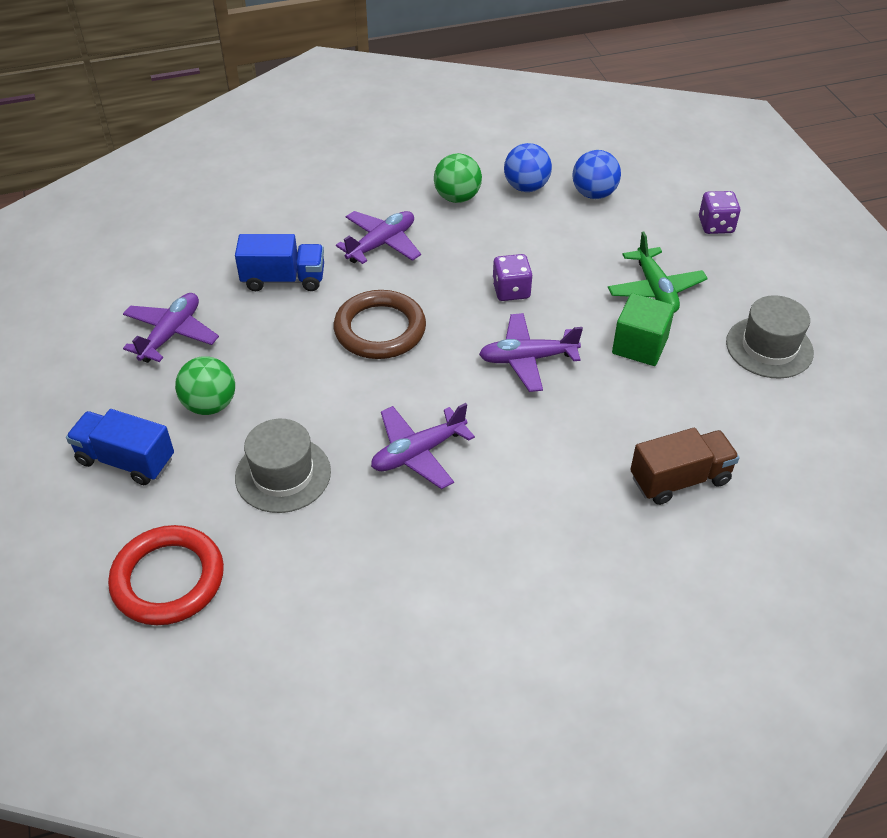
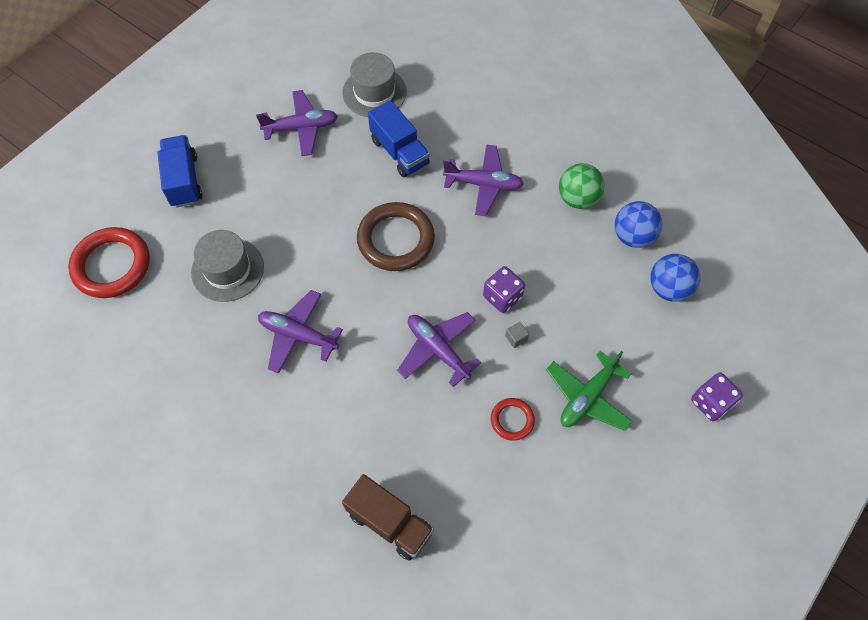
camera: 55 degrees right, 15 degrees up
(210, 405) = (257, 191): green ball -> none
(560, 303) = (516, 338): none -> grey cube
(639, 346) = (512, 420): green cube -> red ring
(769, 347) = (587, 520): grey hat -> grey hat (374, 92)

